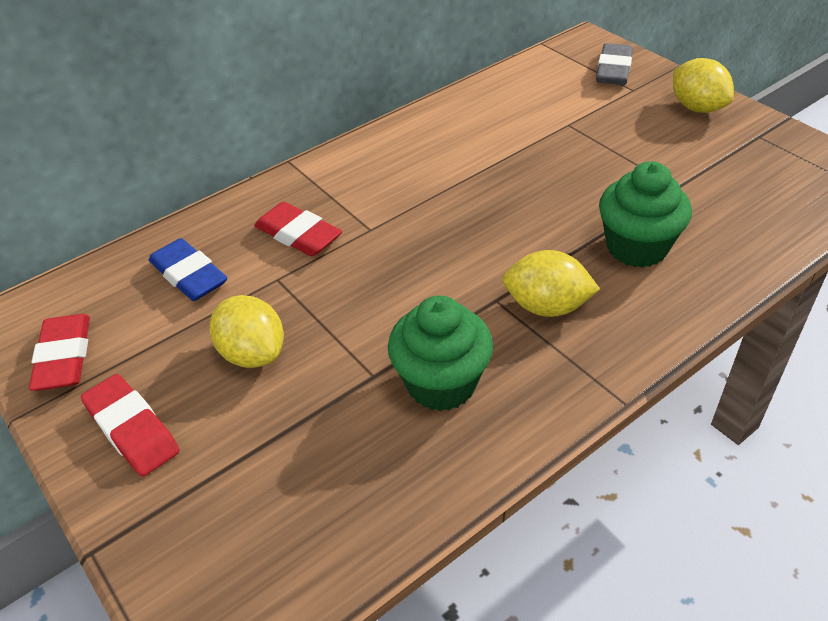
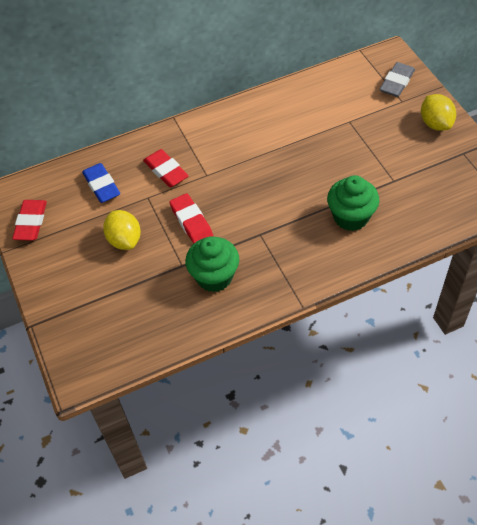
camera: 15 degrees right, 10 degrees up
(132, 429) = (58, 269): red eraser -> red eraser (191, 222)
(546, 306) = (285, 244): yellow lemon -> none

